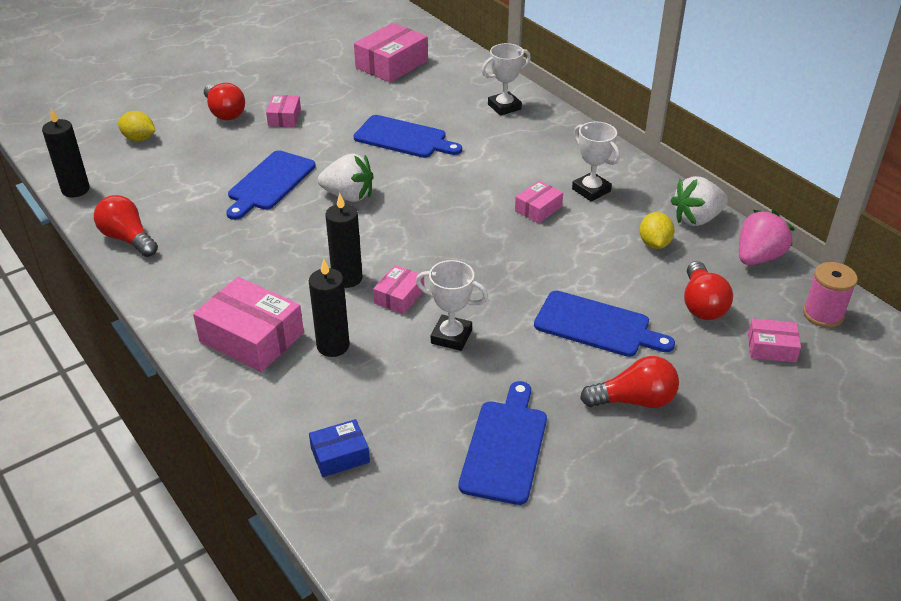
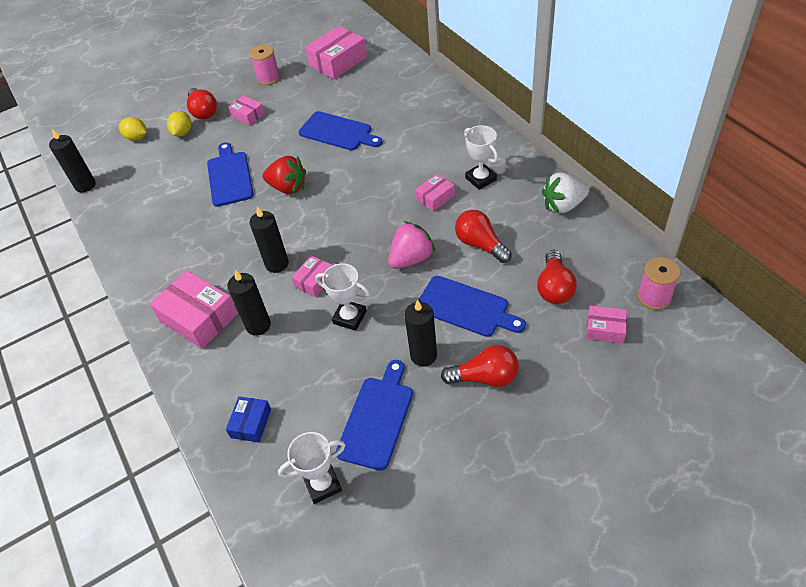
camera: 10 degrees right, 10 degrees up
(128, 239) = (118, 229): red light bulb -> red light bulb (480, 244)
(270, 183) = (229, 176): blue cutting board -> blue cutting board turned 135 degrees clockwise
(284, 117) = (248, 115): pink box -> pink box turned 60 degrees counterclockwise
(305, 79) = (268, 78): none -> pink spool
(340, 455) = (251, 423): blue box -> blue box turned 60 degrees counterclockwise
(348, 196) = (288, 187): white strawberry -> red strawberry
(504, 107) = (422, 100): white trophy -> white trophy (322, 484)
(553, 377) = (423, 355): none -> black candle
(654, 244) = (524, 230): yellow lemon -> yellow lemon (182, 133)
(758, 257) = (608, 242): pink strawberry -> pink strawberry (411, 258)

